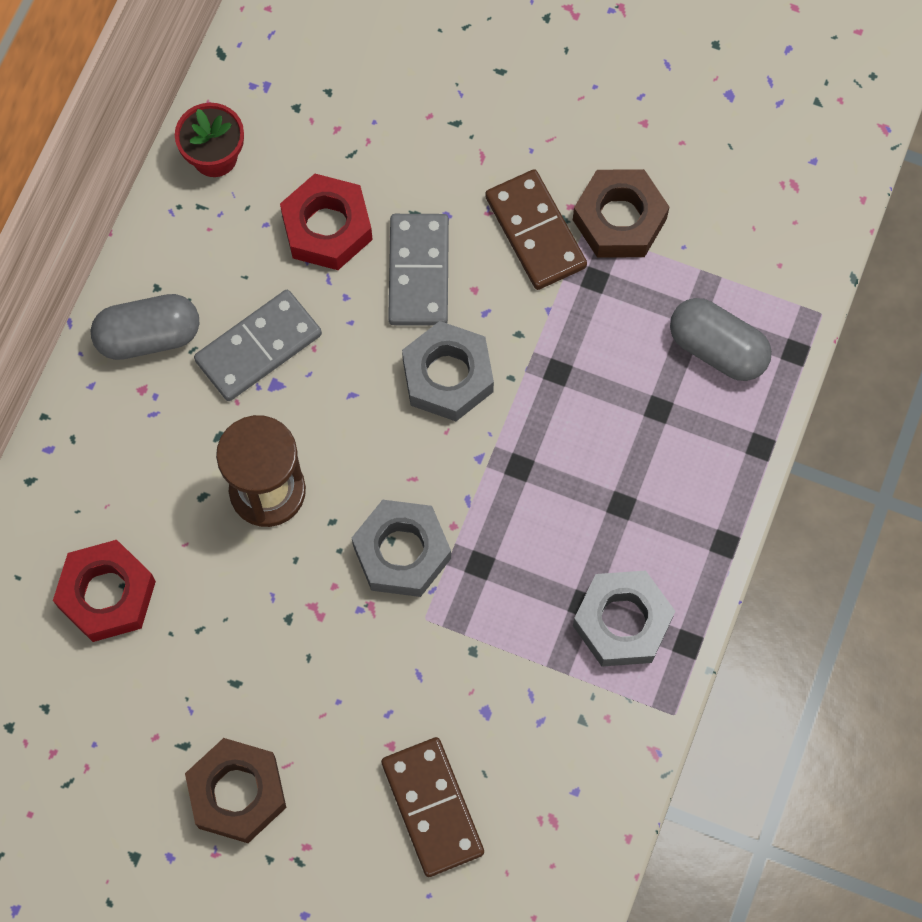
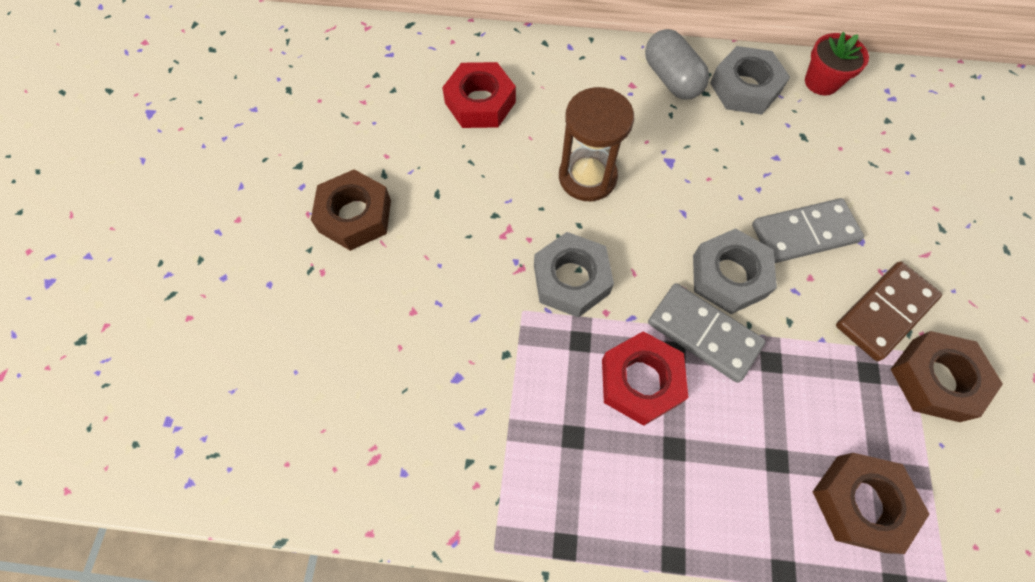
camera: 75 degrees right, 5 degrees down
(258, 348) = (693, 144): grey domino -> grey domino (703, 334)
(327, 228) = (806, 163): red nut -> red nut (640, 381)
(432, 807) = (368, 356): brown domino -> none
(622, 622) = (567, 477): grey nut -> grey nut (745, 88)
(717, 349) = (860, 503): grey capsule -> brown nut

